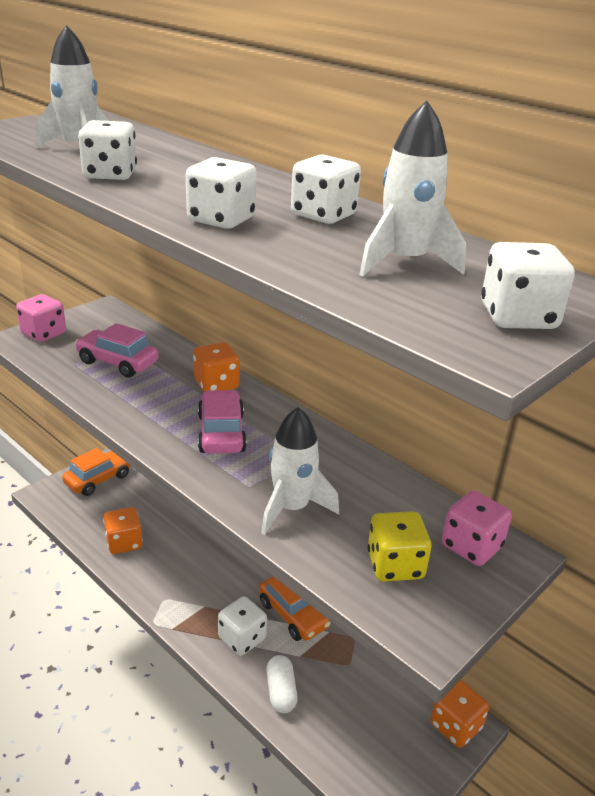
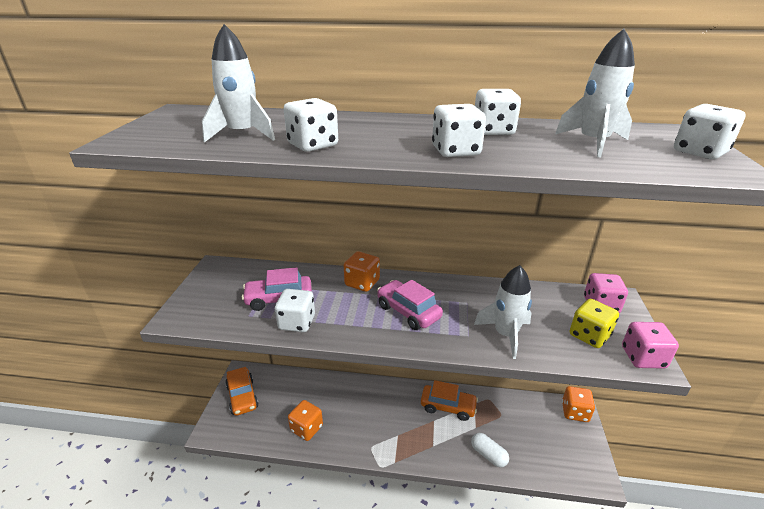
camera: 35 degrees left, 0 degrees up
(44, 333) = (193, 304): pink dice -> pink dice (643, 357)
(98, 479) = (242, 397): orange car -> orange car turned 150 degrees clockwise
(242, 638) = (438, 439): white dice -> white dice (297, 322)

